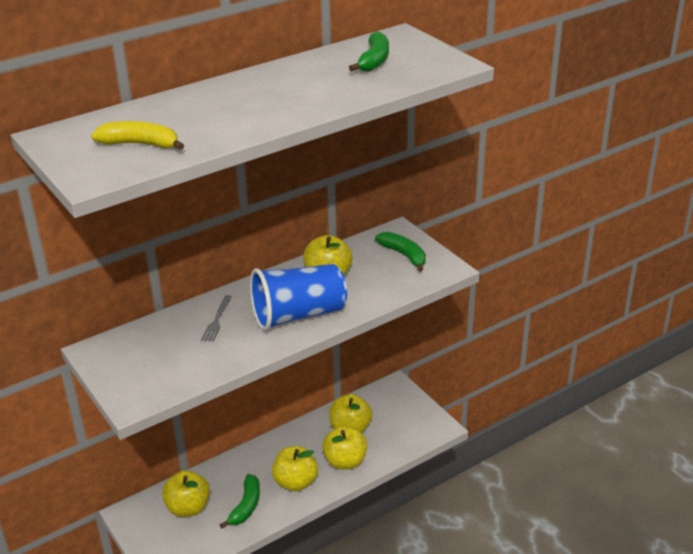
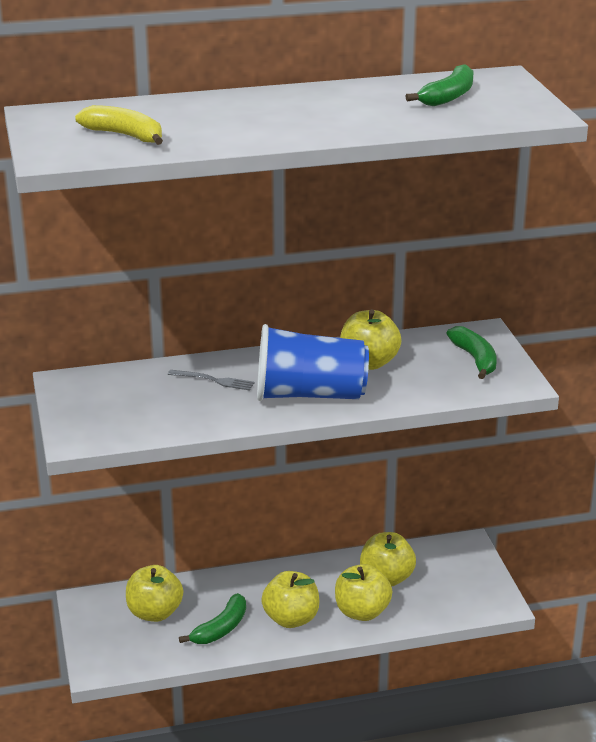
camera: 20 degrees right, 5 degrees down
(217, 320) = (214, 380): grey fork -> grey fork turned 105 degrees counterclockwise

